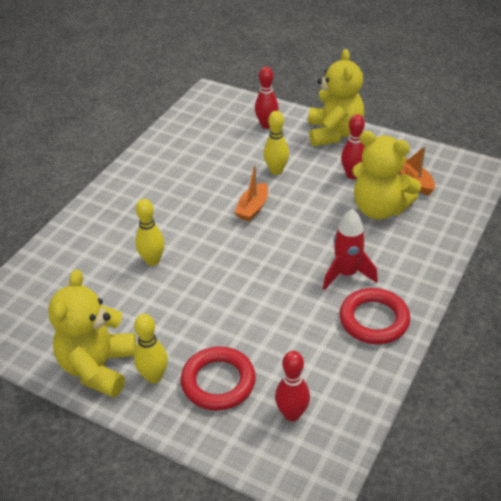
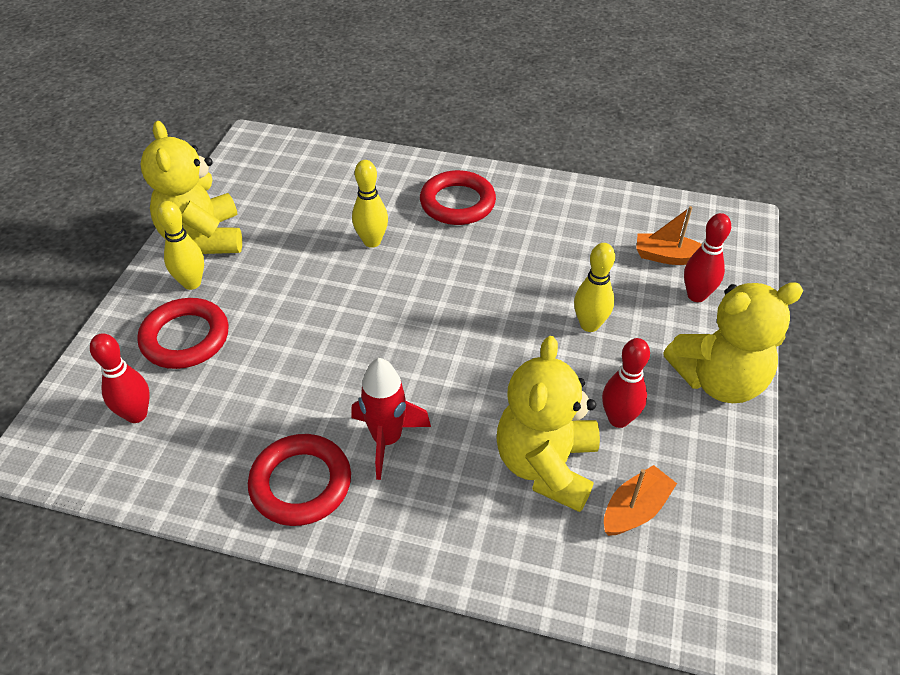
camera: 75 degrees right, 5 degrees up
(98, 367) = (203, 238): yellow teddy bear -> yellow teddy bear turned 105 degrees counterclockwise
(130, 209) = (457, 203): none -> red ring
(253, 208) = (497, 314): orange boat -> orange boat (667, 257)

